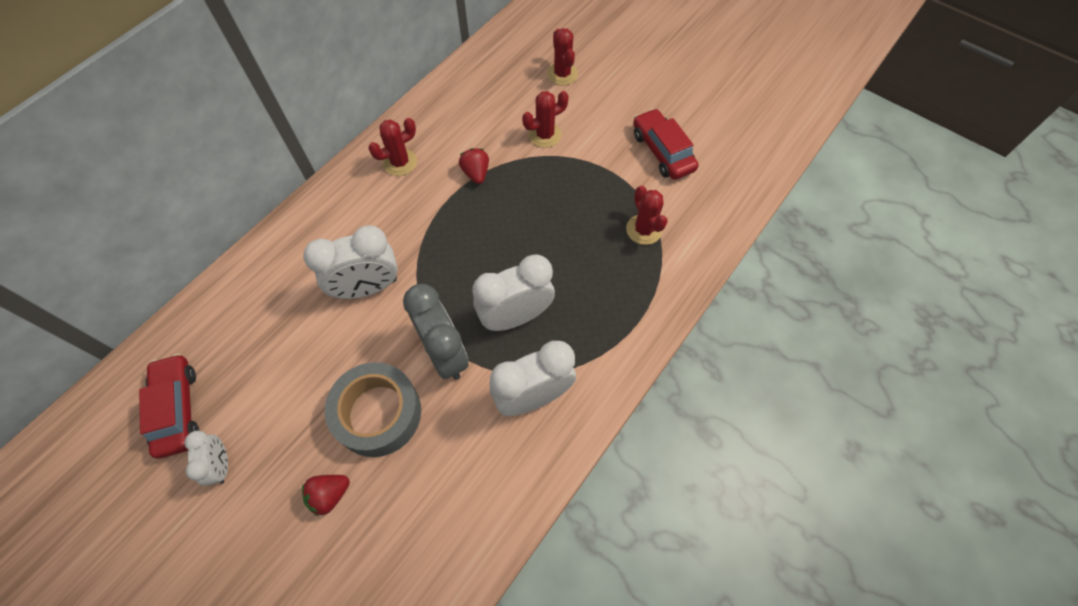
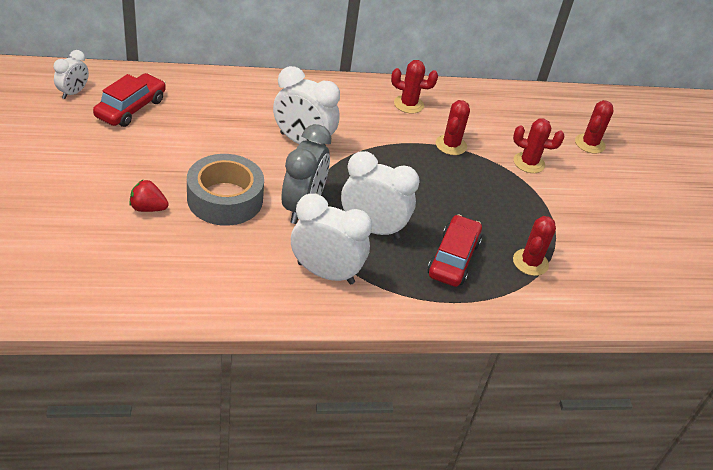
camera: 40 degrees right, 20 degrees down
(221, 465) = (117, 148): white clock -> white clock (73, 93)
(476, 173) = (451, 145): red strawberry -> red cactus
(662, 151) = (609, 236): red car -> red car (453, 258)

